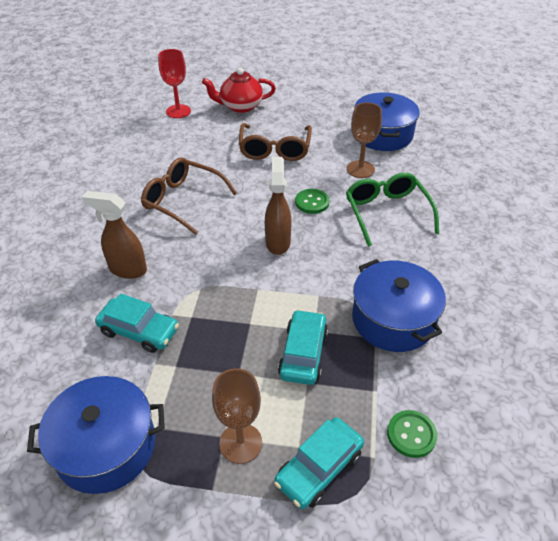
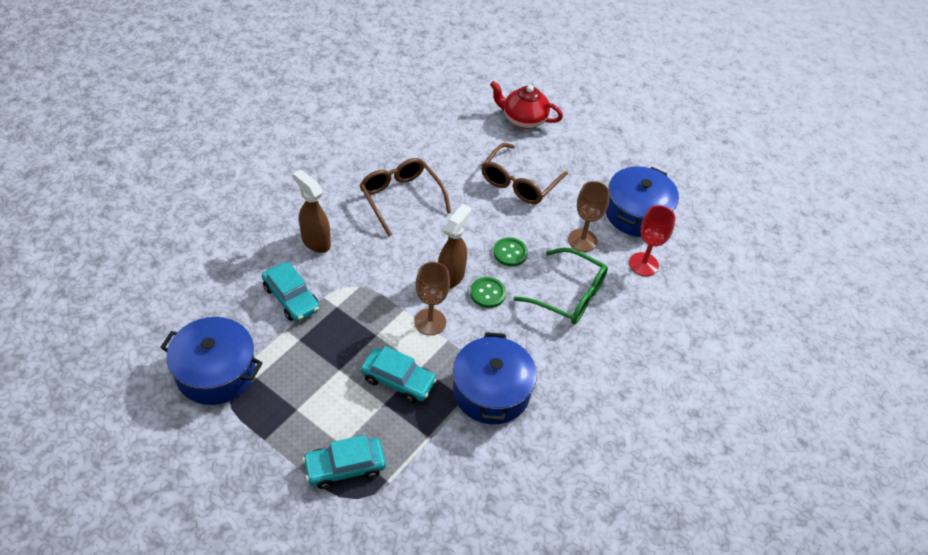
camera: 25 degrees right, 5 degrees up
(178, 111) = (461, 100): red goblet -> red goblet (643, 264)
(240, 443) = (304, 420): brown goblet -> brown goblet (430, 322)
(303, 353) = (398, 380): turquoise car -> turquoise car turned 75 degrees clockwise
(386, 212) = (569, 295): green glasses -> green glasses turned 105 degrees clockwise
(411, 434) = (429, 483): green button -> green button (487, 293)

